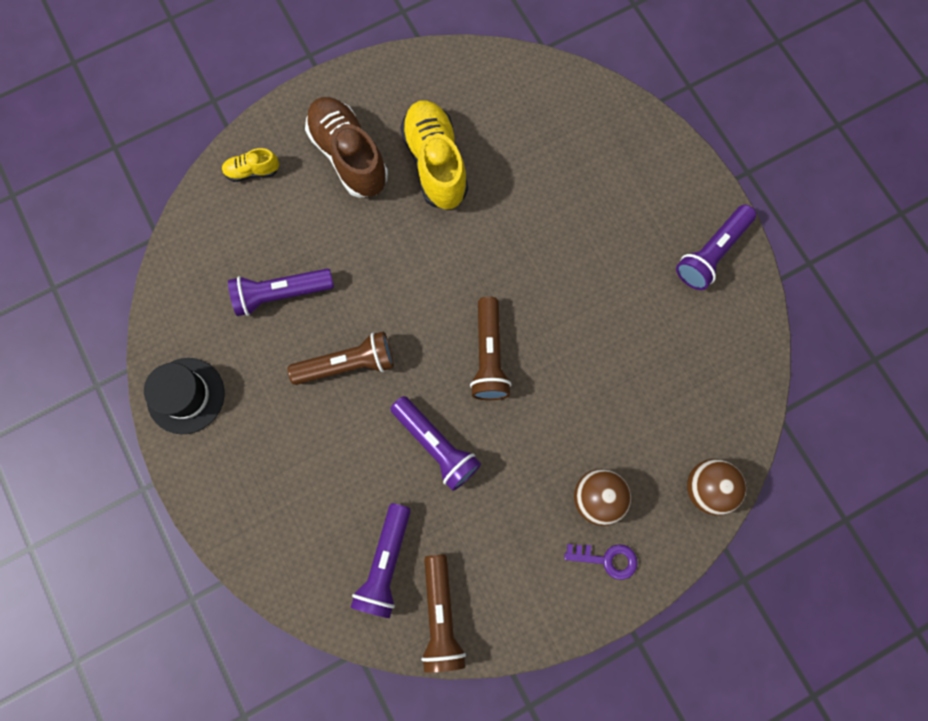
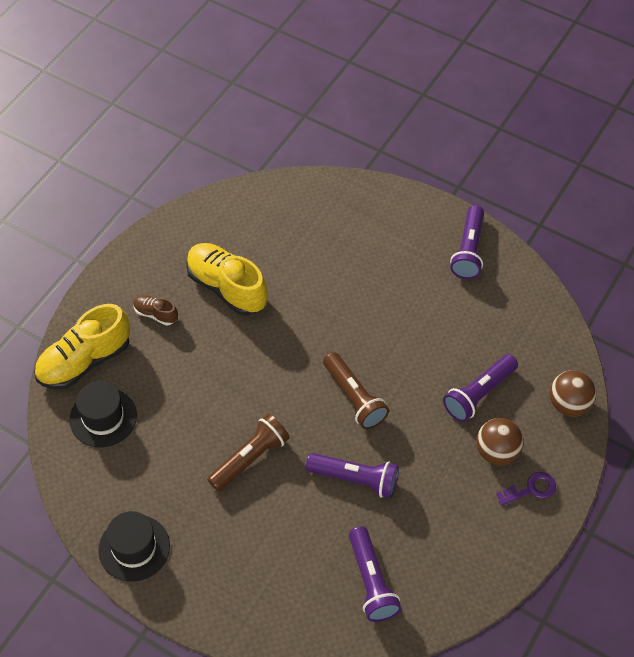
camera: 30 degrees left, 20 degrees down
(235, 242) = (103, 417): none -> black hat
(252, 171) = (85, 361): yellow shoe -> yellow shoe, size x2.06
(281, 294) = (165, 436): purple flashlight -> purple flashlight (479, 394)
(349, 156) = (156, 314): brown shoe -> brown shoe, size x0.49
(441, 615) = (437, 594): brown flashlight -> none

